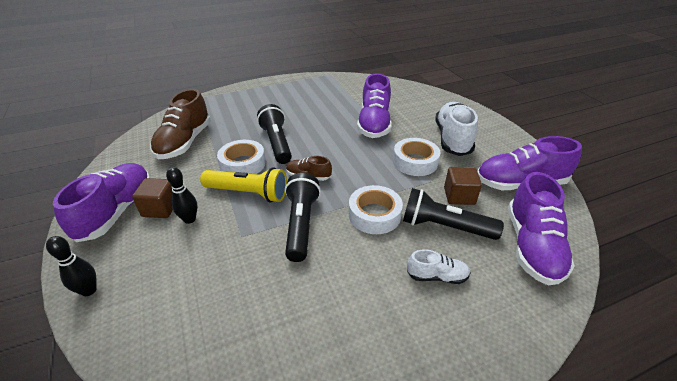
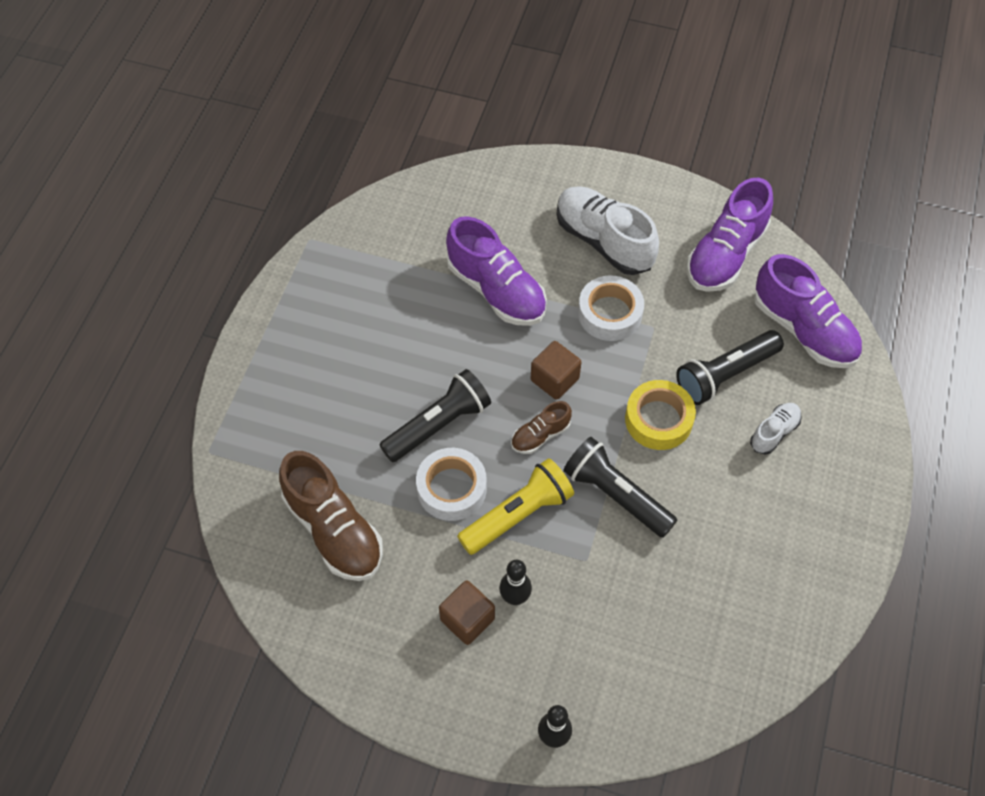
camera: 50 degrees left, 20 degrees up
(117, 211) = (432, 668): purple shoe -> none
(276, 143) = (438, 425): black flashlight -> black flashlight turned 120 degrees clockwise
(374, 215) = (658, 419): white tape -> yellow tape
(459, 196) = (697, 324): brown cube -> brown cube (554, 379)

